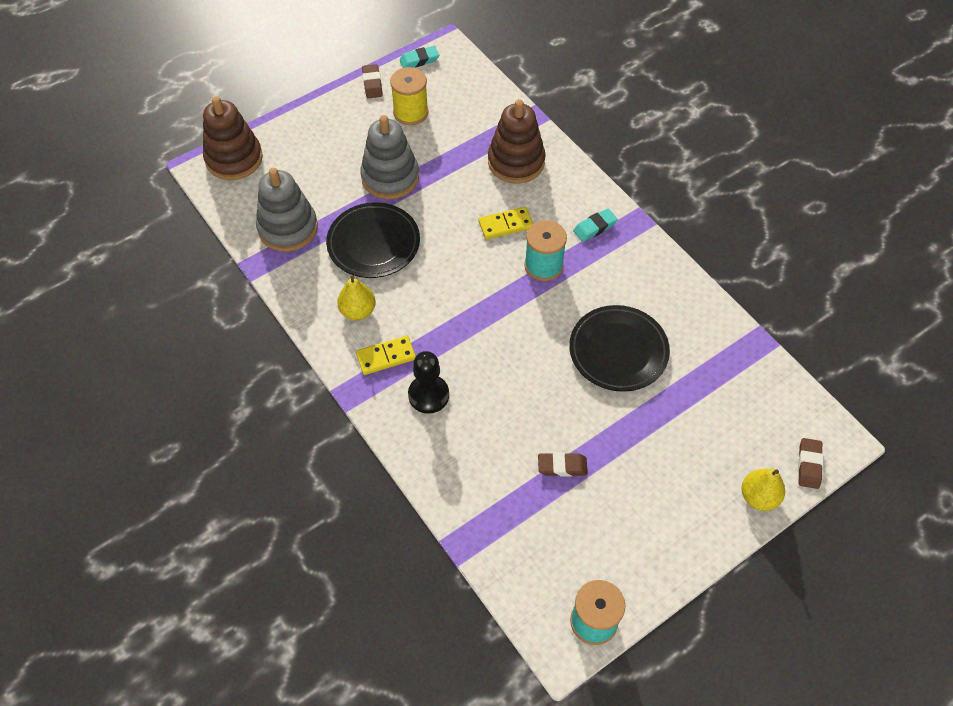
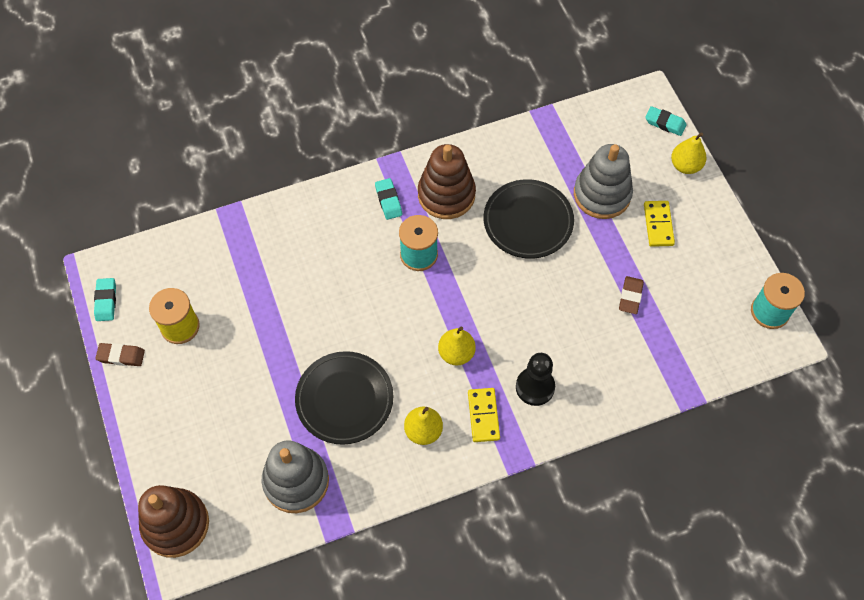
camera: 75 degrees left, 5 degrees up
(390, 177) = (263, 366): grey stacking toy -> grey stacking toy (602, 194)
(446, 320) = (456, 353): none -> yellow pear
(505, 225) = (360, 274): yellow domino -> yellow domino (658, 225)
(516, 162) = (285, 245): brown stacking toy -> brown stacking toy (446, 195)
(809, 465) = (665, 123): brown eraser -> turquoise eraser

